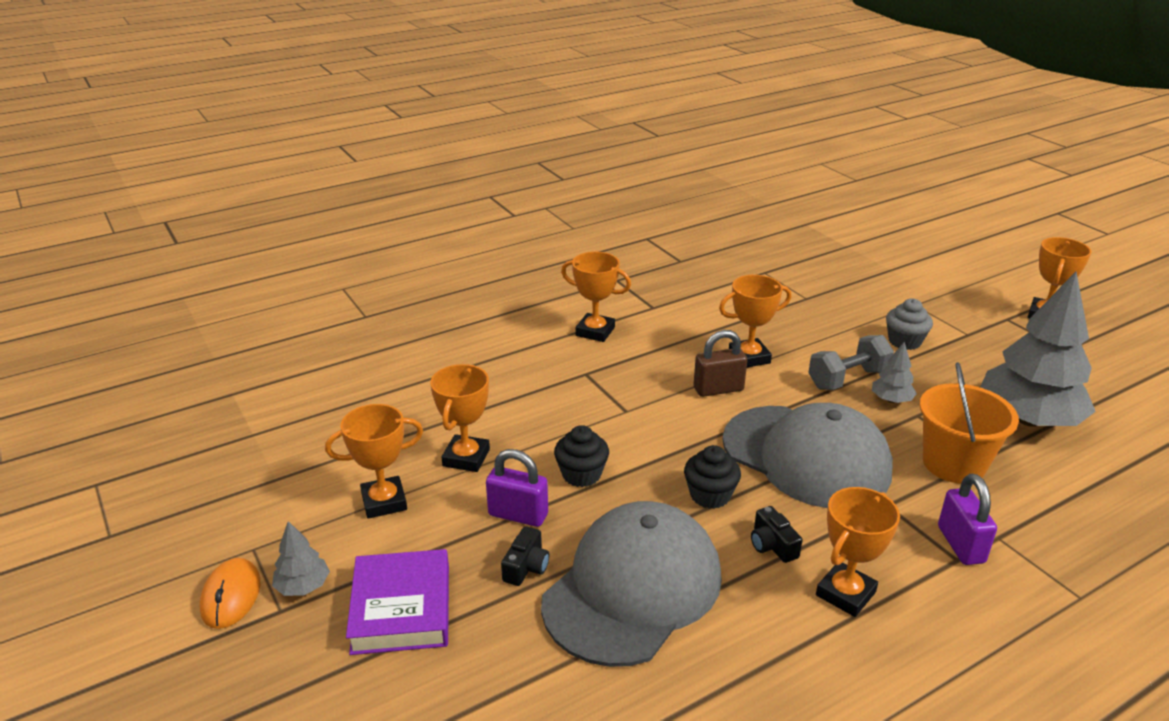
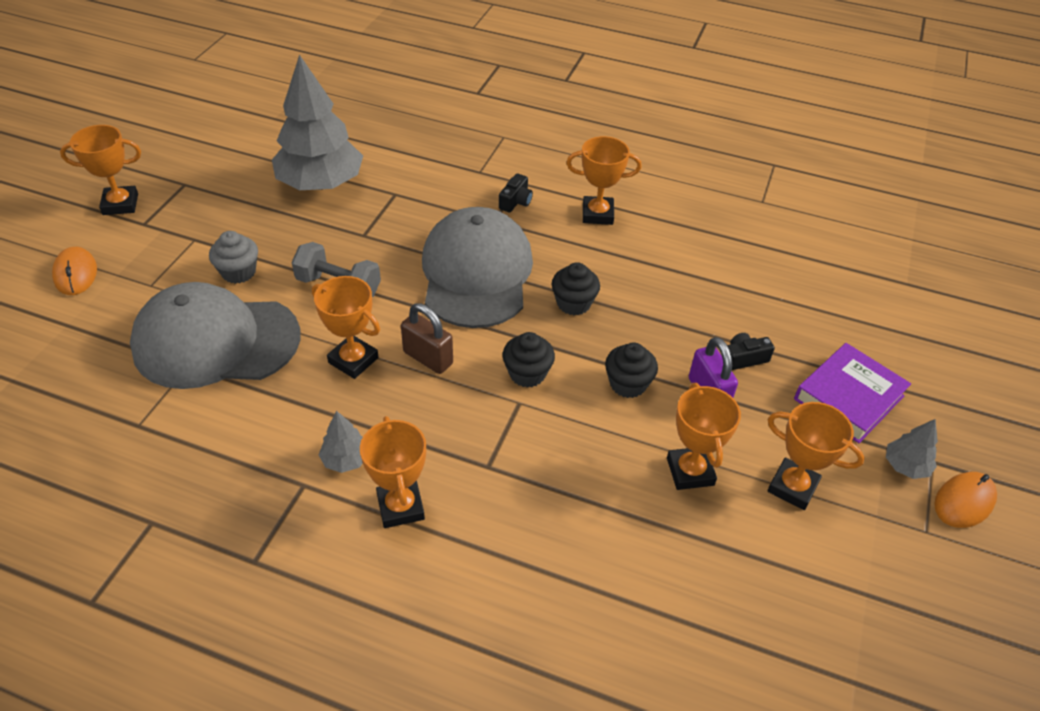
camera: 130 degrees left, 15 degrees up
(466, 458) = (690, 471): orange trophy -> orange trophy turned 75 degrees counterclockwise
(632, 588) = (699, 299): grey cap -> grey cap (216, 341)
(651, 428) = (527, 373): none -> black cupcake
(772, 545) = (590, 256): black camera -> black camera (515, 201)
(891, 400) = (352, 253): grey tree -> grey tree (346, 459)
(951, 282) = (76, 274): none -> orange mouse
(953, 464) = (415, 204): orange bucket -> none
(960, 544) = (503, 183): purple padlock -> none

